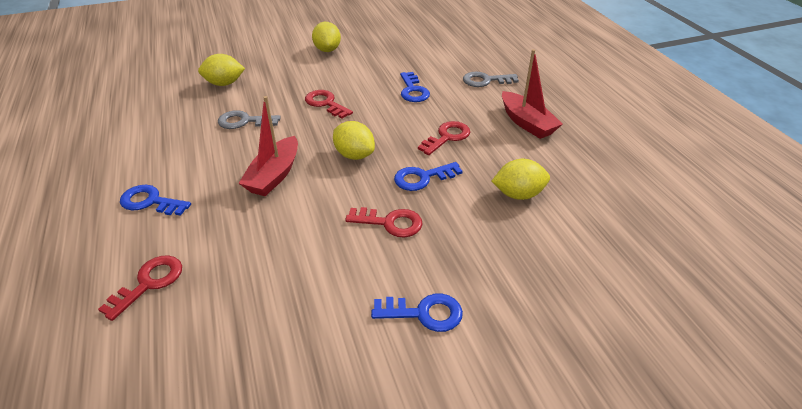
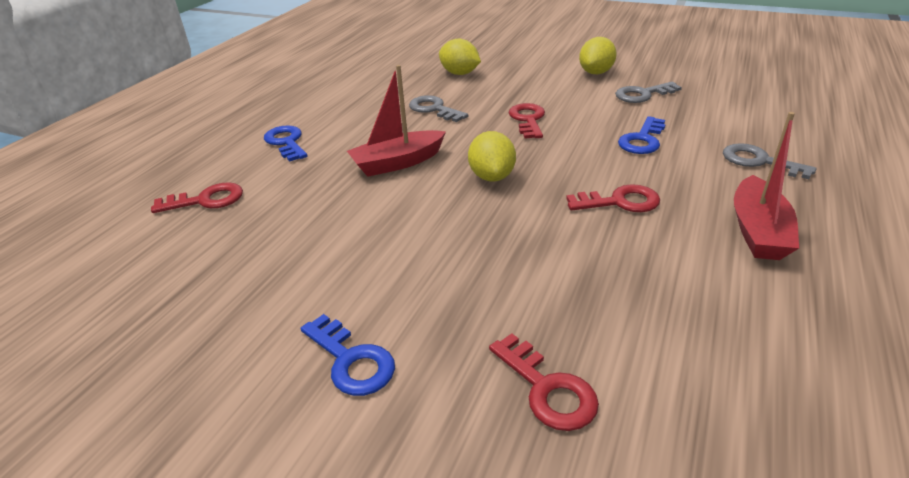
camera: 45 degrees right, 5 degrees down
(377, 57) = (643, 94): none -> grey key
(390, 223) = (439, 255): red key -> red key (547, 389)
(422, 178) = (533, 230): blue key -> none
(518, 194) = (629, 305): yellow lemon -> none

